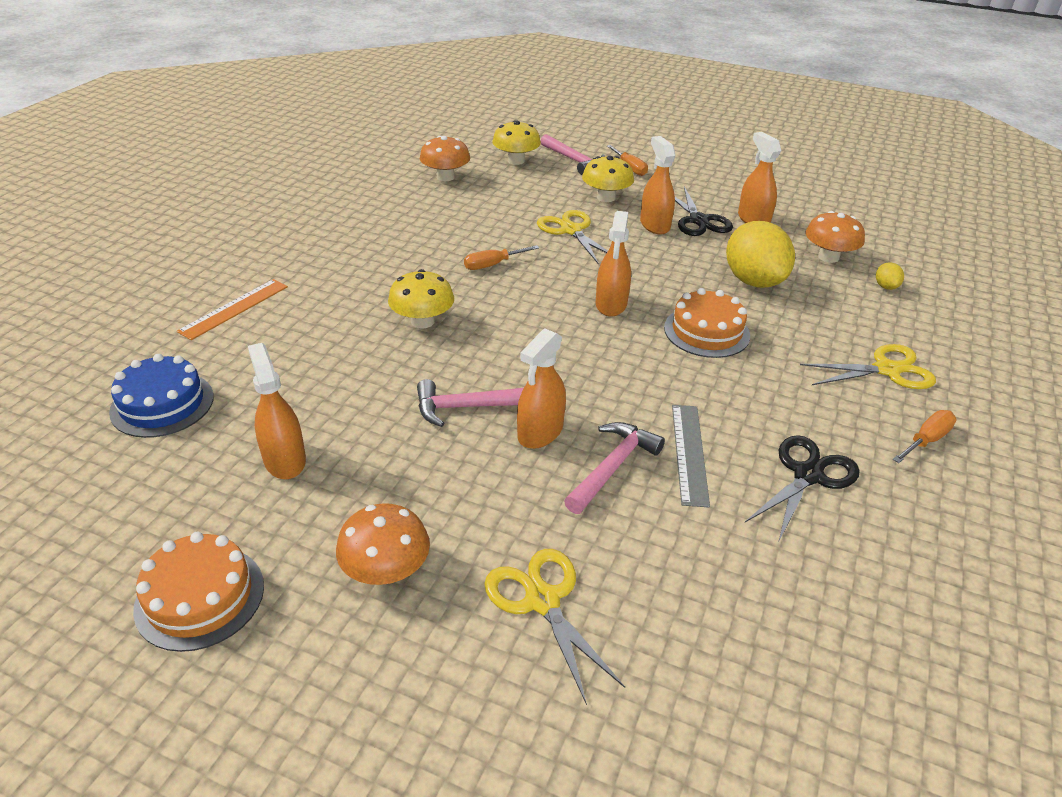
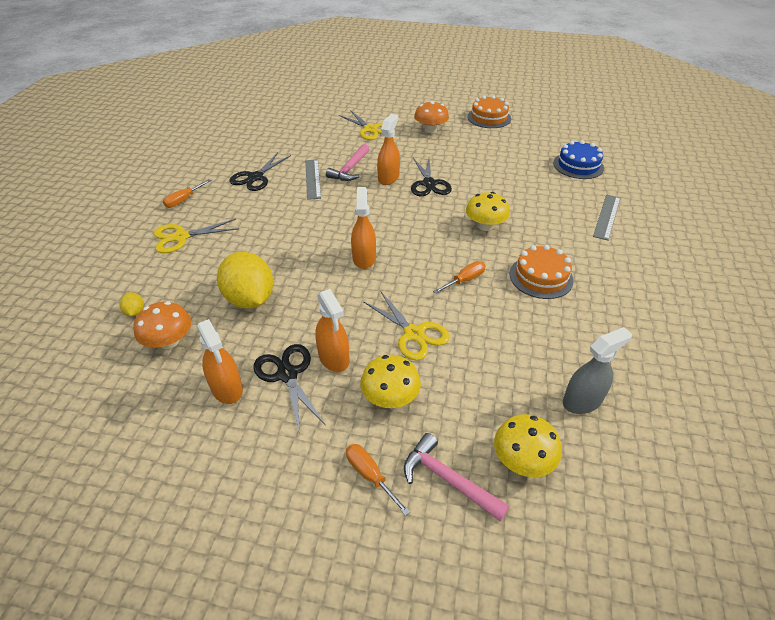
camera: 170 degrees right, 5 degrees up
(234, 308) = (607, 216): orange ruler -> grey ruler
(284, 460) = (498, 153): orange spray bottle -> none
(445, 177) = (582, 400): orange mushroom -> grey spray bottle
(469, 407) = (429, 184): pink hammer -> black scissors
(706, 331) = (295, 247): orange cake -> orange cake (541, 277)

